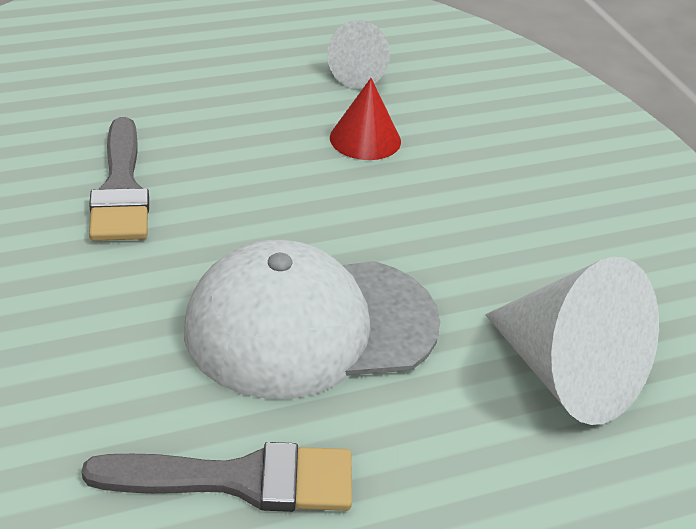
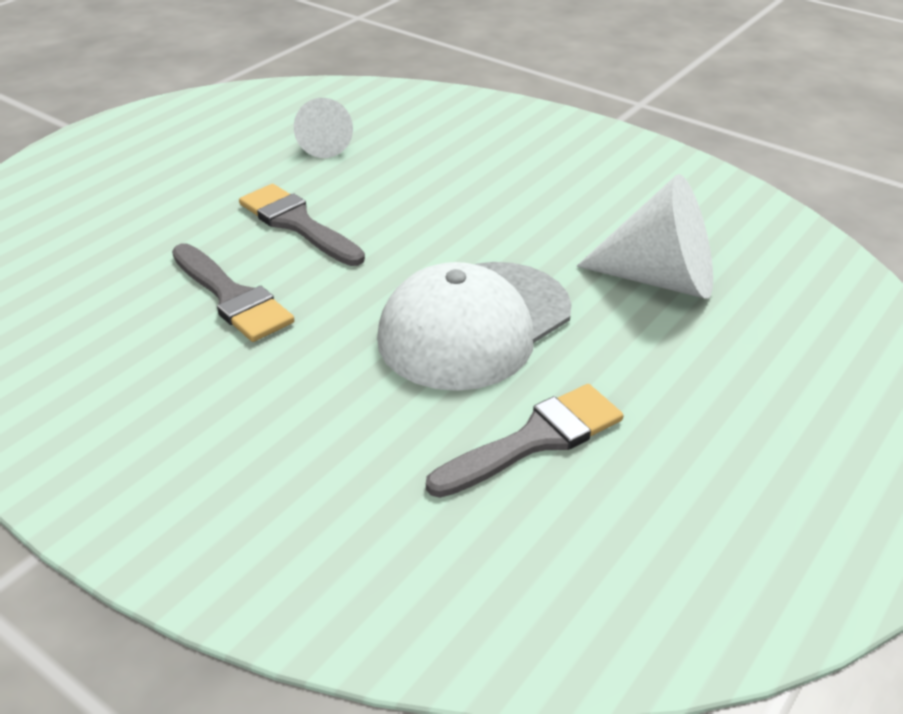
camera: 30 degrees left, 0 degrees up
(253, 142) = (297, 224): none -> grey brush
(365, 139) = (377, 189): red cone -> none

